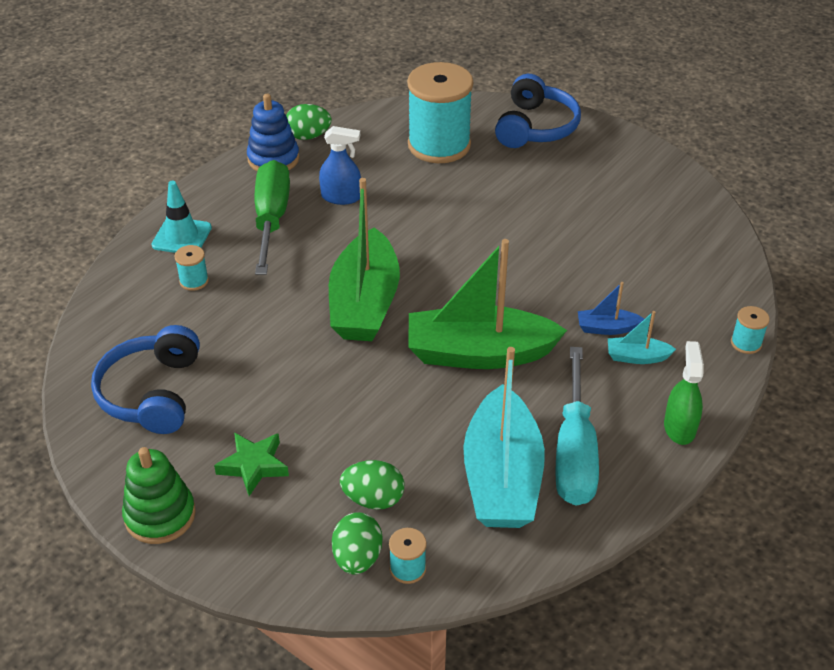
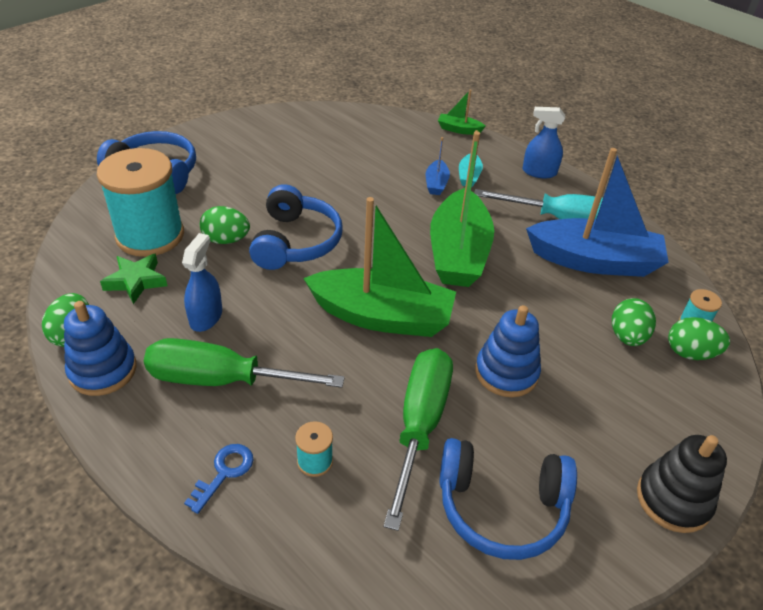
camera: 85 degrees left, 0 degrees up
(160, 515) = (673, 499): green stacking toy -> black stacking toy
(182, 236) = (224, 473): turquoise traffic cone -> blue key
(234, 338) = (420, 425): none -> green screwdriver
(253, 466) = (599, 418): green star -> green star (136, 281)
(304, 395) = (506, 372): none -> blue stacking toy
(447, 189) = (226, 240): none -> green egg
(459, 232) = (295, 242): none -> blue headphones
(502, 477) = (594, 261): turquoise boat -> blue boat
(679, 427) = (539, 172): green spray bottle -> blue spray bottle
(746, 343) = (459, 129): turquoise spool -> green boat

